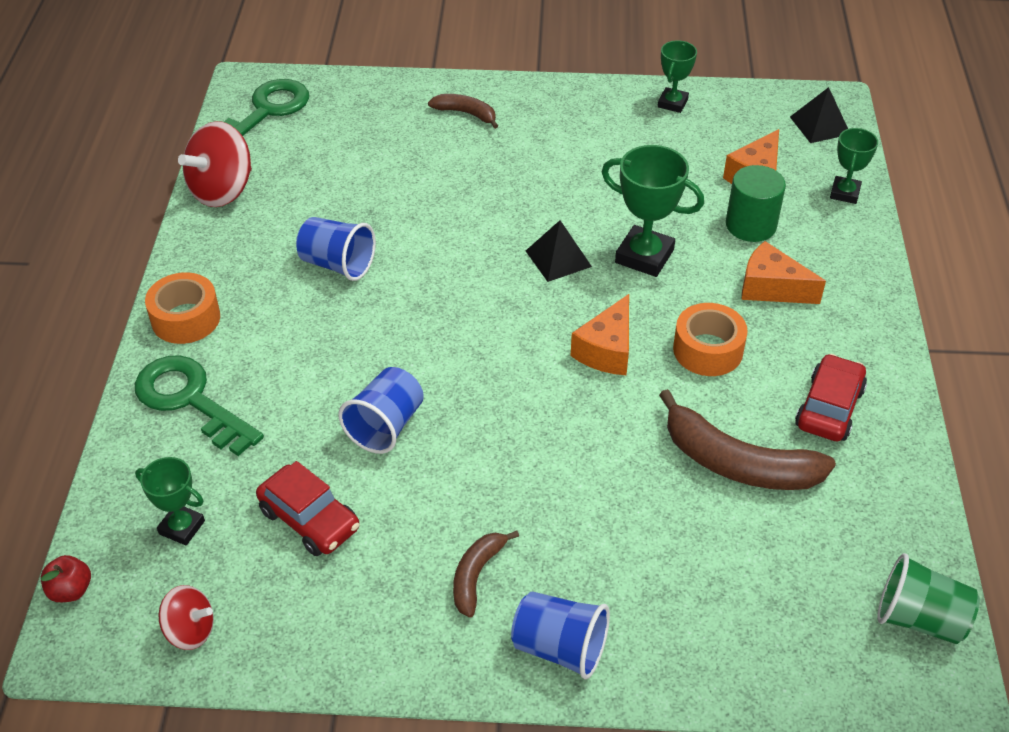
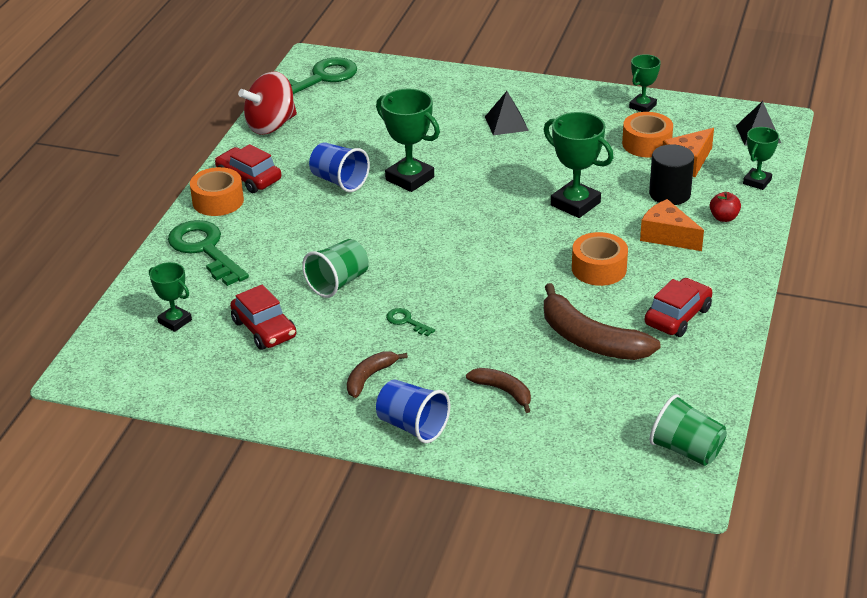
camera: 15 degrees right, 10 degrees down
(71, 590) = (90, 345): red apple -> red apple (724, 218)
(190, 631) = (162, 379): red spinning top -> none
(217, 276) = (249, 178): none -> red car
(385, 426) = (338, 283): blue cup -> green cup
(426, 247) = (409, 178): none -> green trophy
(466, 114) = (474, 96): brown banana -> brown banana (503, 391)
(495, 474) = (406, 321): none -> green key
(558, 258) = (507, 197): black pyramid -> black pyramid (506, 123)
(607, 350) = (520, 259): orange cheese -> none
(697, 156) = (646, 144): none -> orange tape
(751, 225) = (669, 194): green cylinder -> black cylinder

